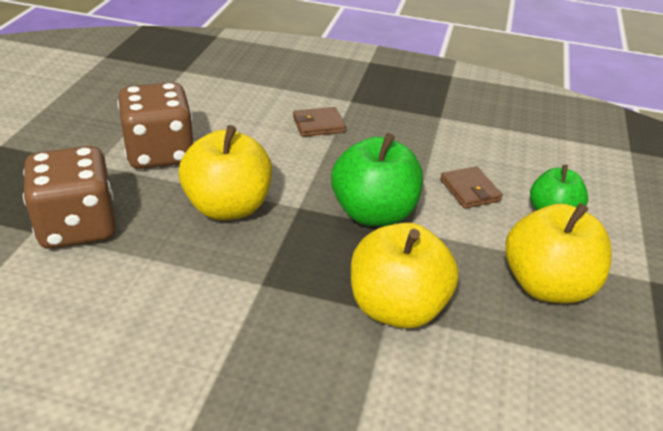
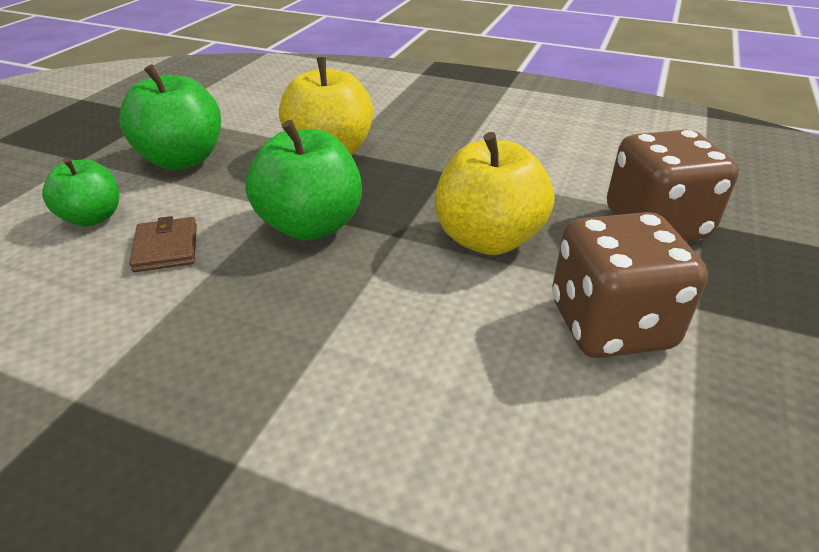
camera: 170 degrees left, 0 degrees up
(318, 125) = (335, 383): brown wallet -> none
(546, 285) = (182, 160): yellow apple -> green apple

